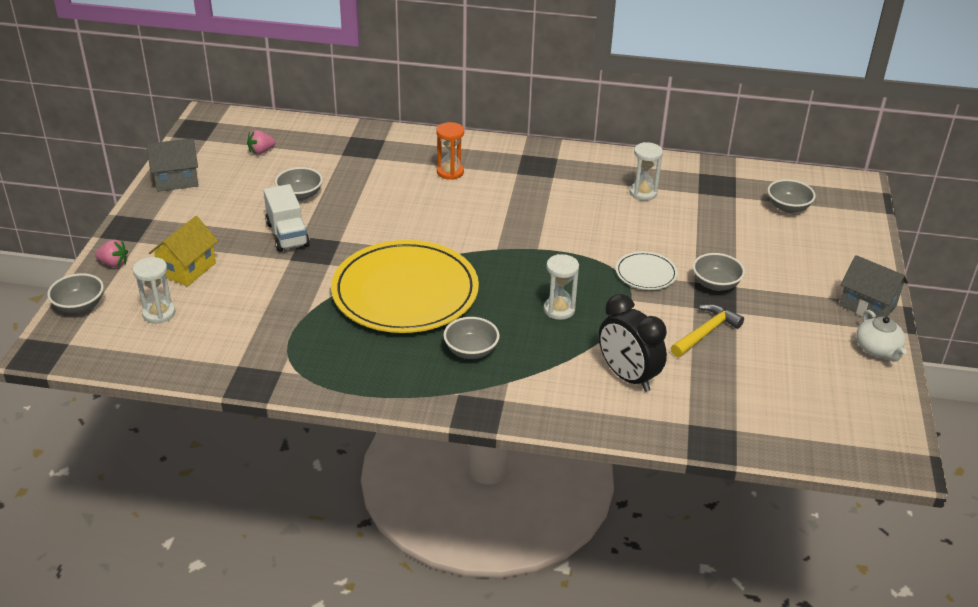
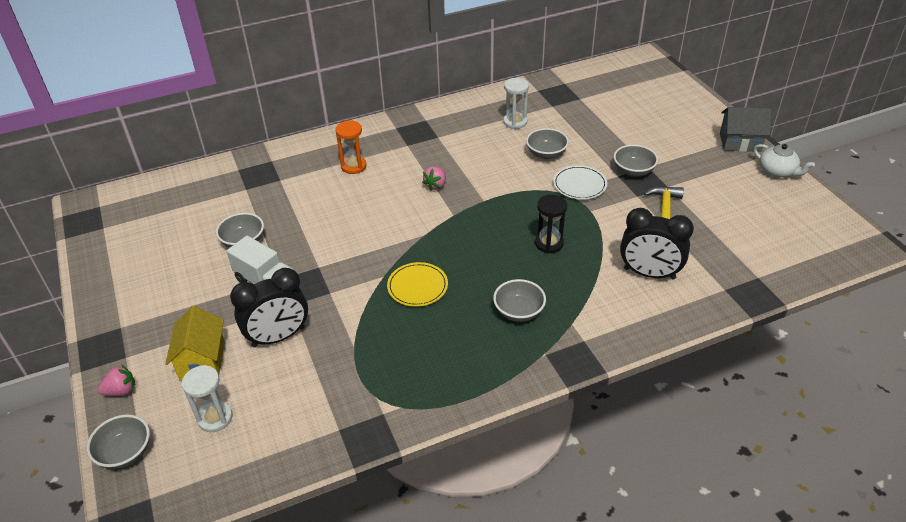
camera: 30 degrees left, 5 degrees up
(176, 180) = (109, 278): grey house -> none
(257, 278) = (278, 337): none -> black clock
(261, 151) = (168, 216): pink strawberry -> pink strawberry (436, 185)
(405, 292) = (417, 286): yellow plate -> yellow plate, size x0.43
(559, 310) = (549, 243): white hourglass -> black hourglass
(788, 207) = (621, 92): grey bowl -> grey bowl (546, 154)

